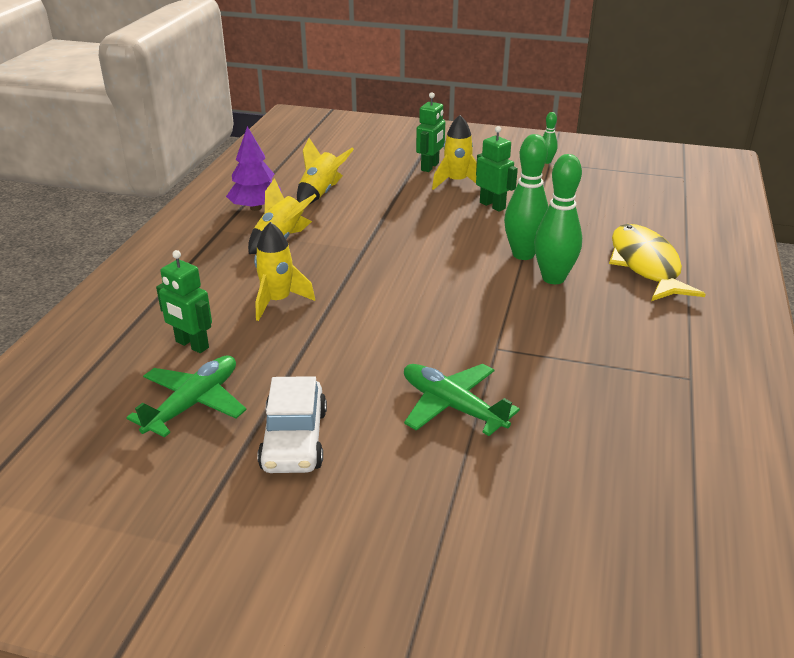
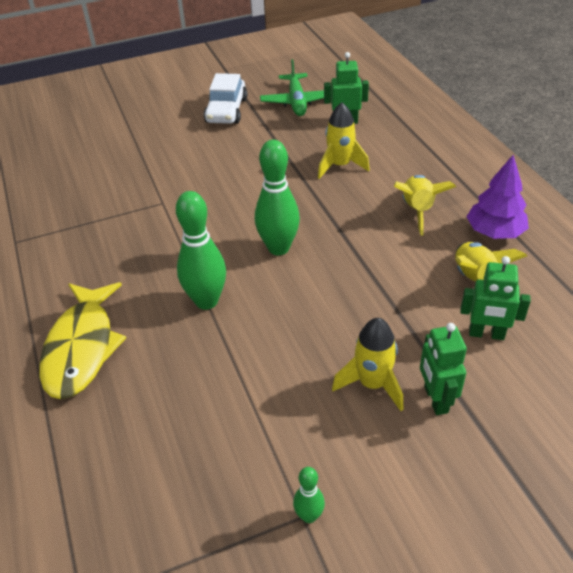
camera: 145 degrees right, 10 degrees up
(294, 439) = (226, 111): white car -> white car turned 135 degrees counterclockwise
(452, 406) = (161, 157): green plane -> none
(492, 205) = (294, 361): green robot -> green robot (486, 334)
(553, 278) = (161, 285): green bowling pin -> green bowling pin (278, 248)
(645, 265) = (82, 348): yellow fish -> yellow fish turned 45 degrees clockwise

